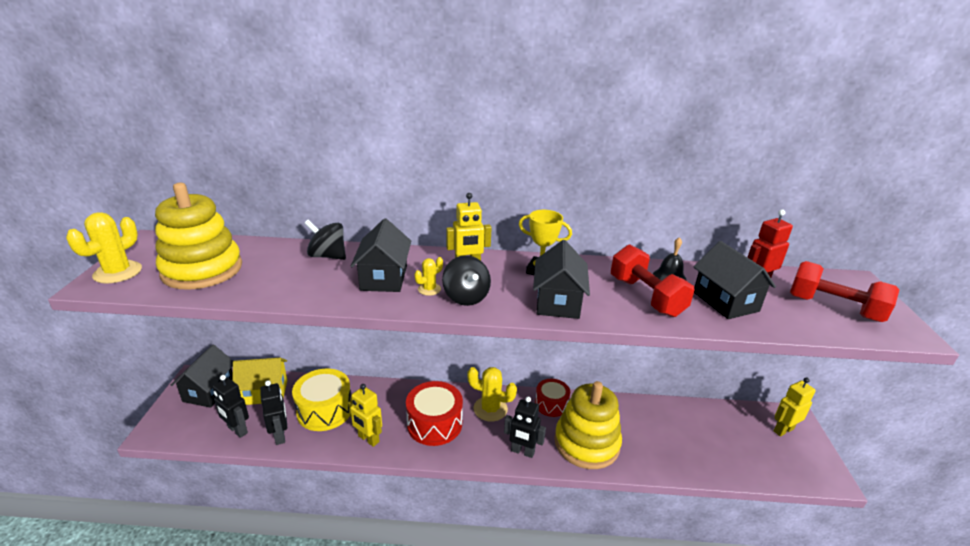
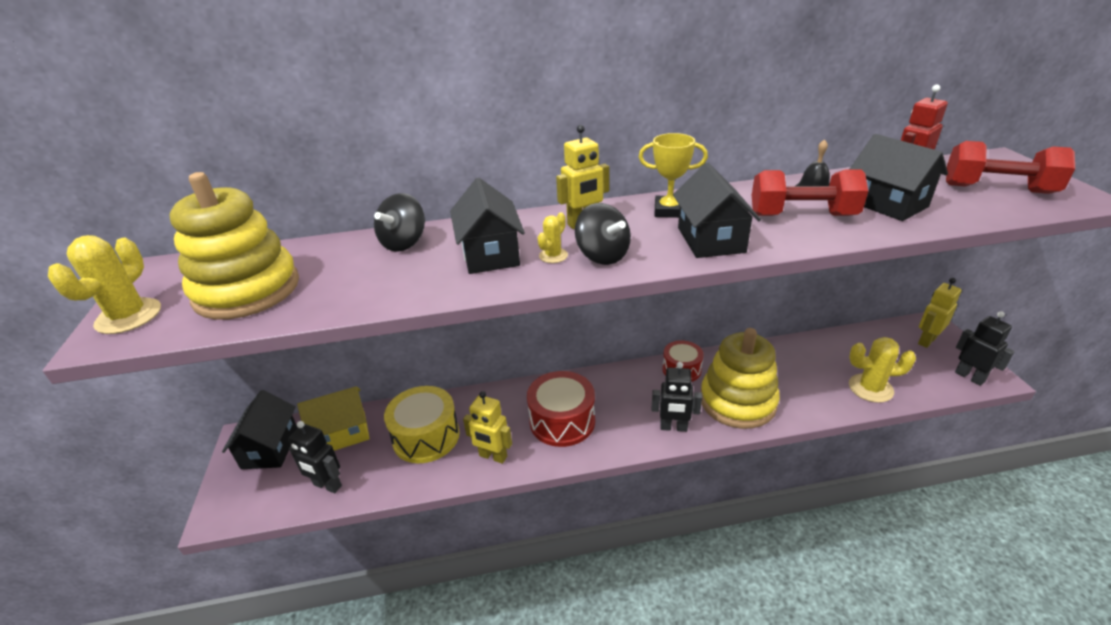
camera: 10 degrees left, 5 degrees up
(280, 436) = (384, 478): black robot -> black robot (969, 377)
(328, 256) = (404, 243): black spinning top -> black spinning top turned 75 degrees counterclockwise
(490, 409) = (617, 390): yellow cactus -> yellow cactus (870, 388)
(646, 296) = (802, 215): red dumbbell -> red dumbbell turned 45 degrees counterclockwise

